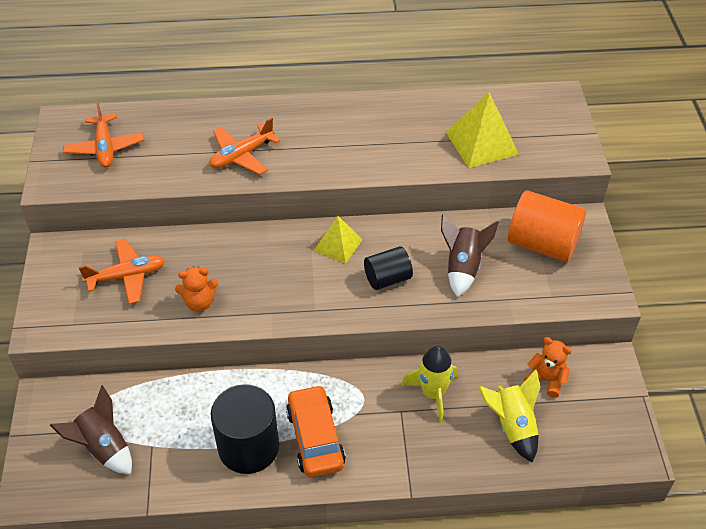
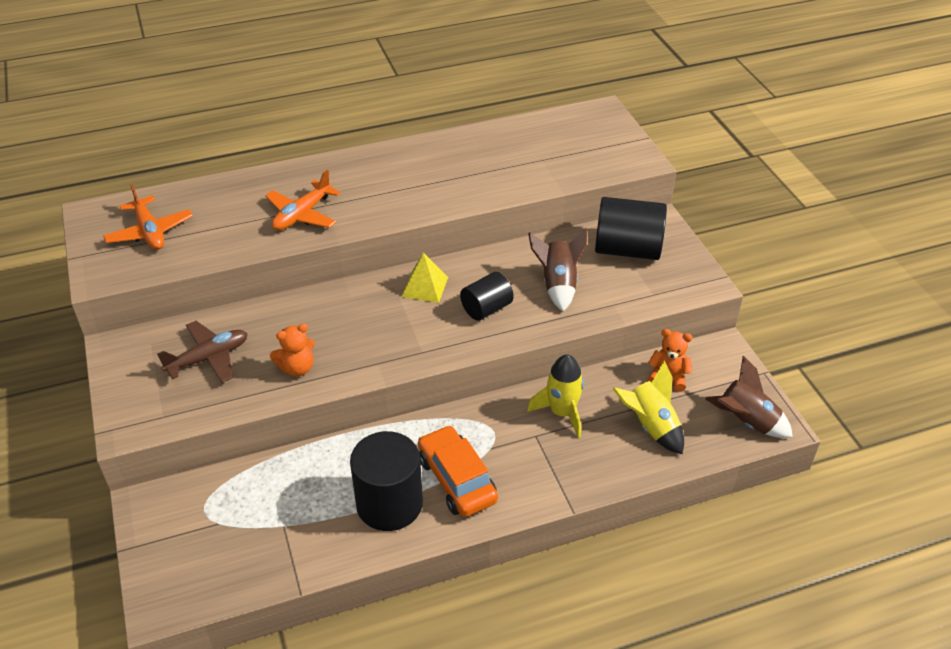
camera: 15 degrees left, 5 degrees down
(103, 447) = (230, 539): brown rocket -> brown rocket (746, 421)
(127, 276) = (208, 358): orange plane -> brown plane
(482, 143) = (543, 163): yellow pyramid -> none
(542, 244) = (627, 249): orange cylinder -> black cylinder

